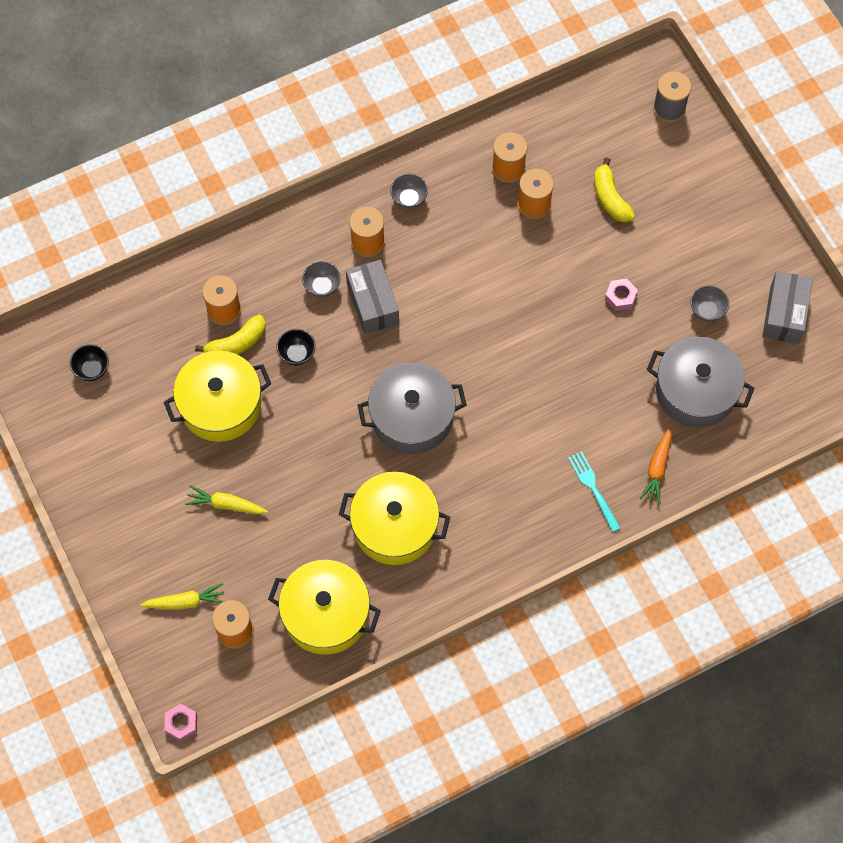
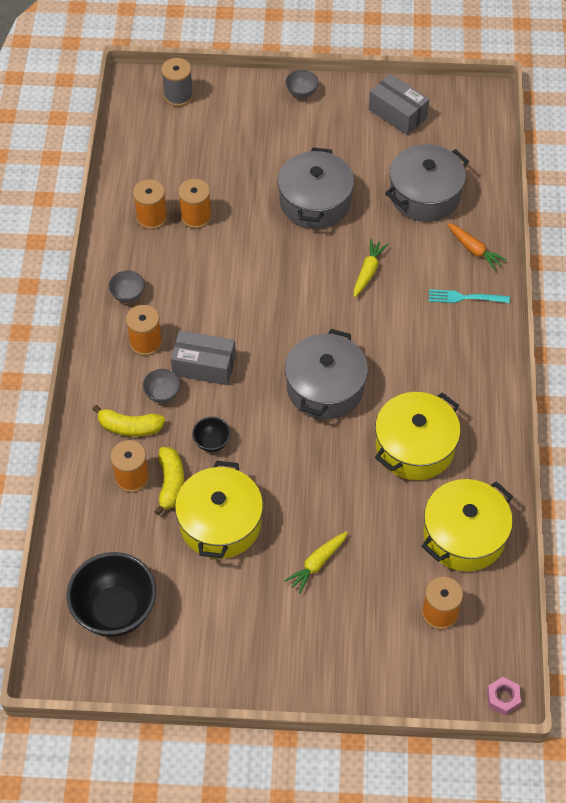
camera: 60 degrees left, 10 degrees down
(92, 369) = (115, 610): black bowl -> black bowl, size x2.15
(185, 602) = (389, 640): yellow carrot -> yellow carrot (368, 272)
(610, 198) = (226, 167): yellow banana -> yellow banana (129, 427)
(620, 297) = (315, 202): pink nut -> grey pot
(707, 311) = (363, 156): grey bowl -> grey bowl (301, 93)

